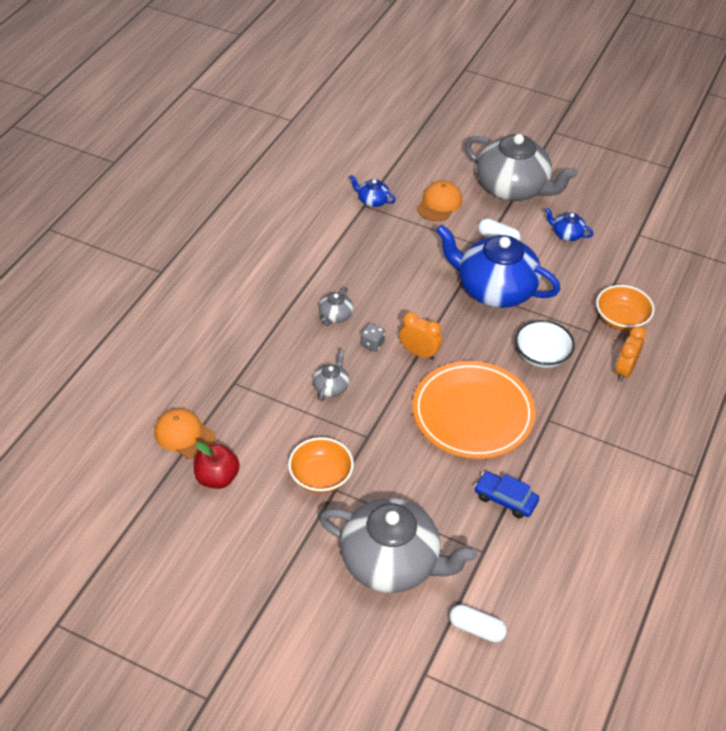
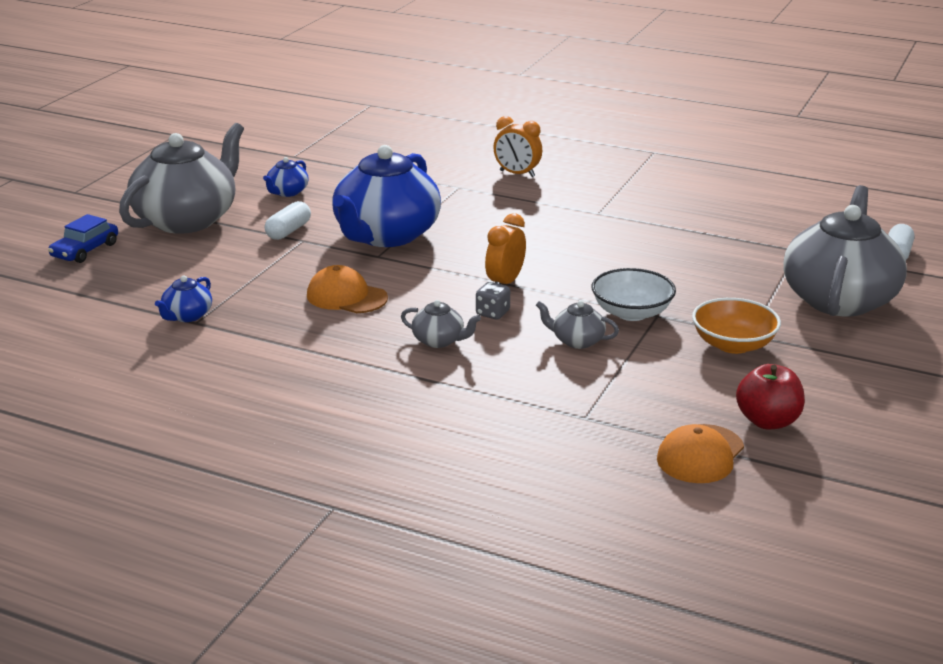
camera: 90 degrees left, 20 degrees down
(439, 203) = (207, 267): orange cap -> orange cap (346, 297)
(473, 413) = (600, 252): orange plate -> none
(505, 499) = (721, 237): blue car -> blue car (85, 250)
(542, 355) = (499, 213): white bowl -> white bowl (631, 313)
(621, 319) = (436, 171): orange bowl -> none

